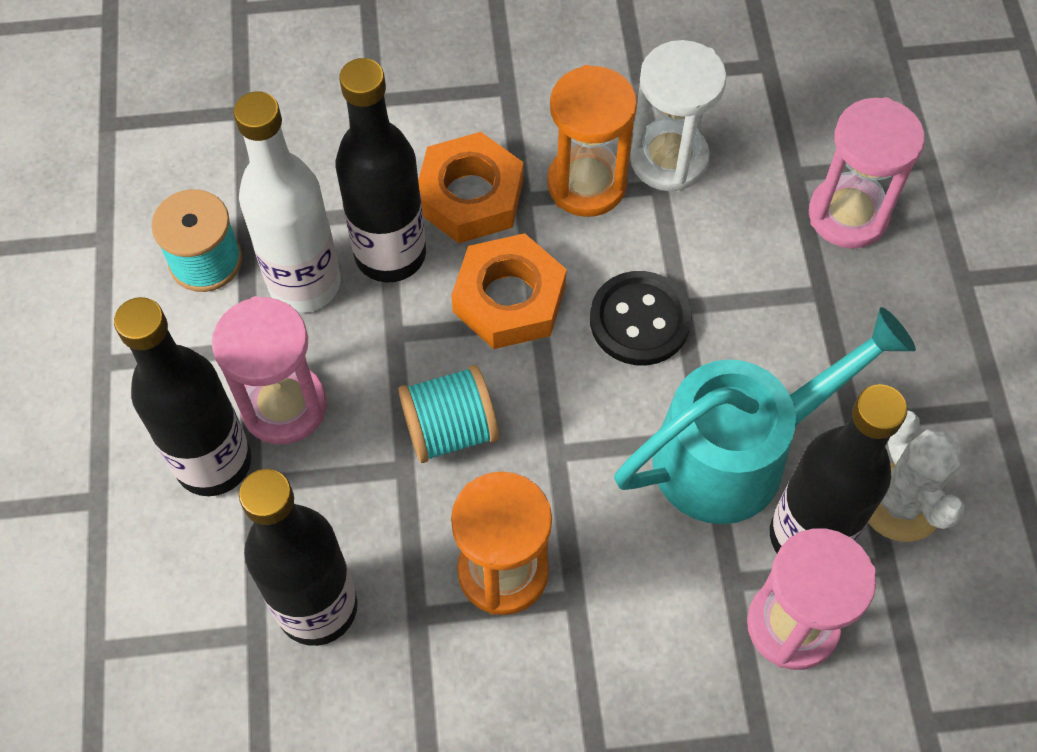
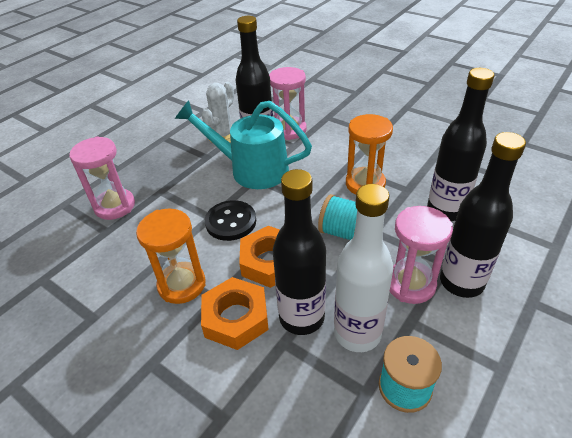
camera: 135 degrees left, 20 degrees down
(669, 159) = (137, 270): white hourglass -> none

